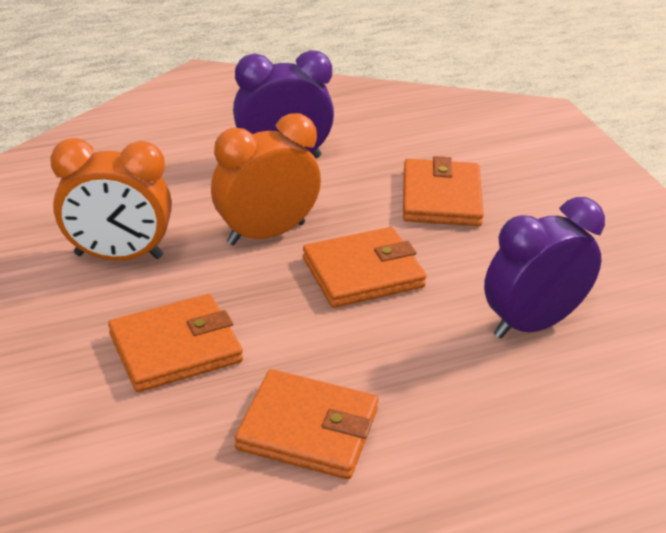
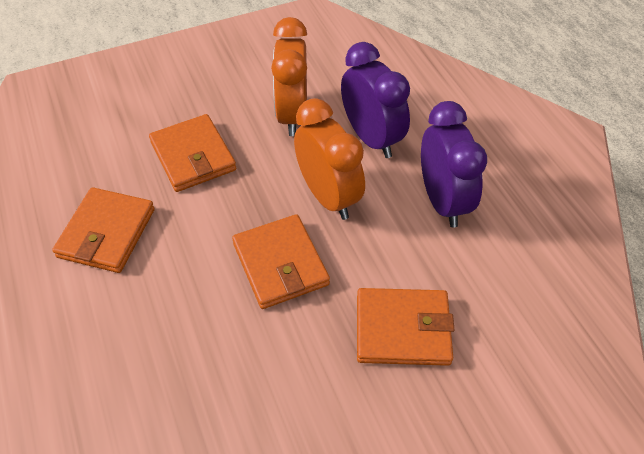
camera: 90 degrees right, 15 degrees up
(532, 324) = (212, 395): purple clock -> purple clock (371, 138)

